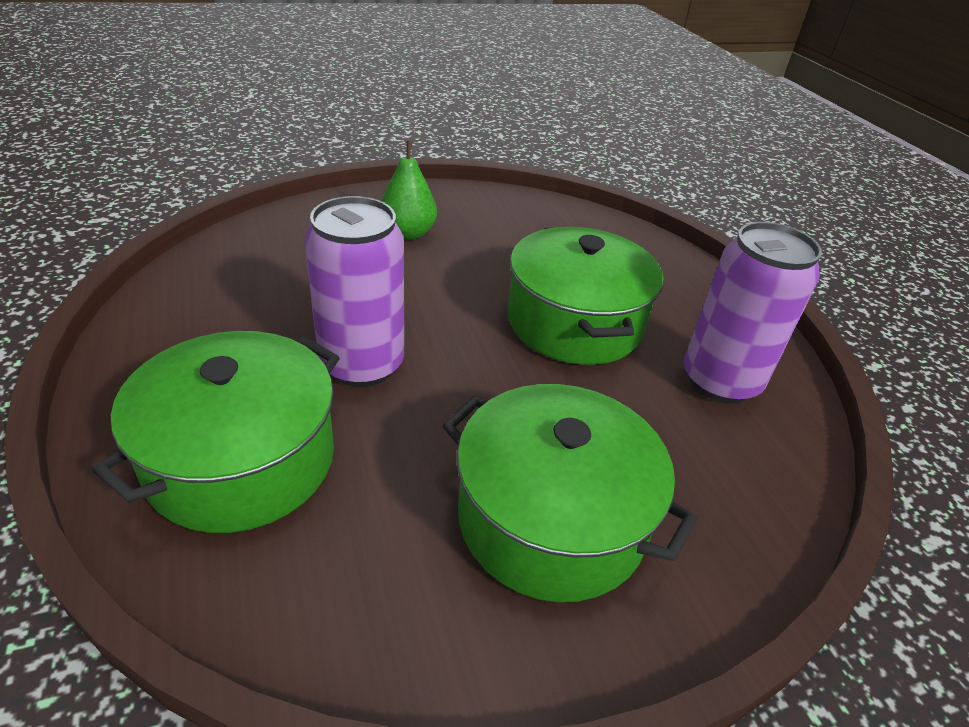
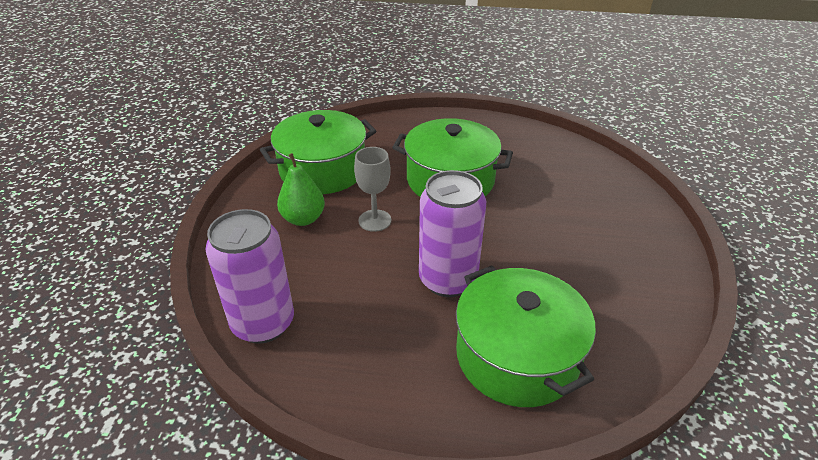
camera: 60 degrees left, 0 degrees up
(440, 281) = (375, 220): none -> grey goblet
(551, 519) = (598, 241): green pot -> green pot (322, 170)
(720, 381) = (522, 151): purple can -> purple can (263, 323)

